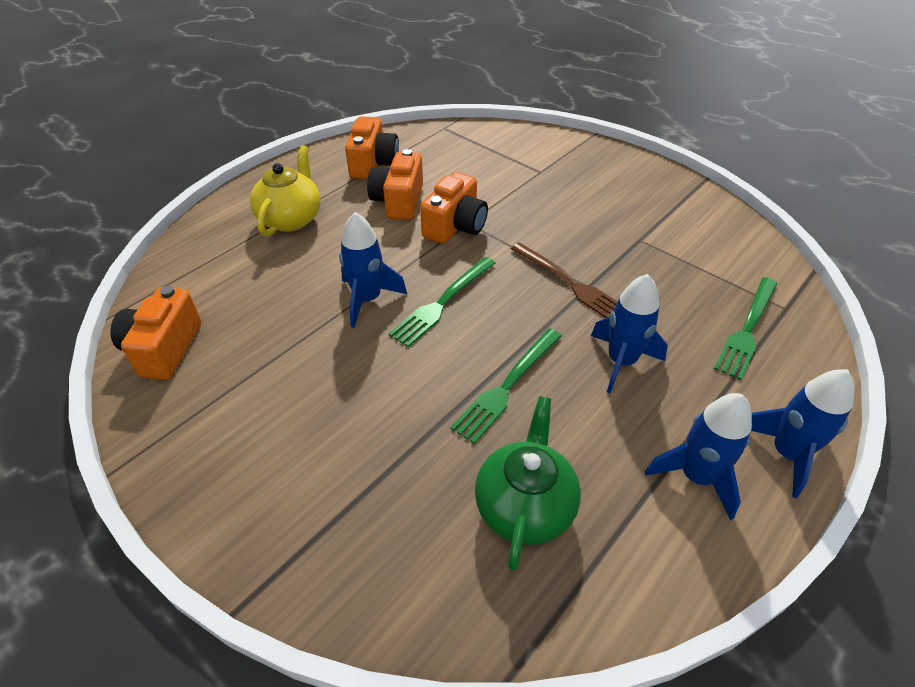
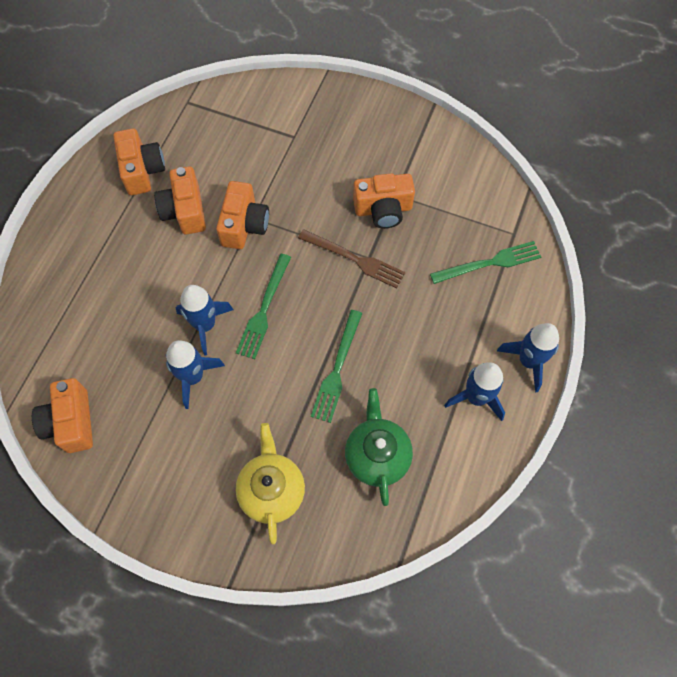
camera: 20 degrees left, 20 degrees up
(291, 219) = (101, 260): yellow teapot -> yellow teapot (272, 490)
(621, 248) = (383, 209): none -> orange camera
(621, 361) = (409, 321): blue rocket -> blue rocket (193, 377)
(747, 329) = (489, 263): green fork -> green fork turned 120 degrees counterclockwise

